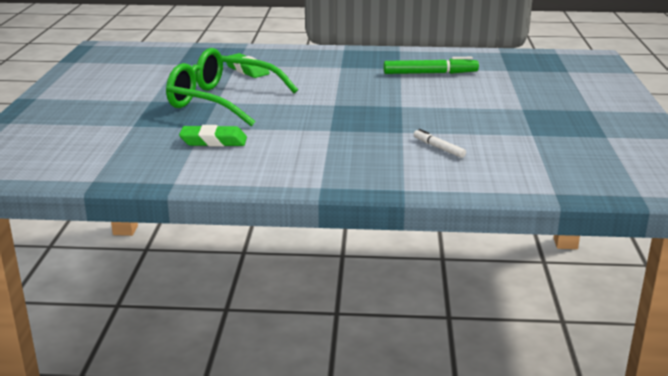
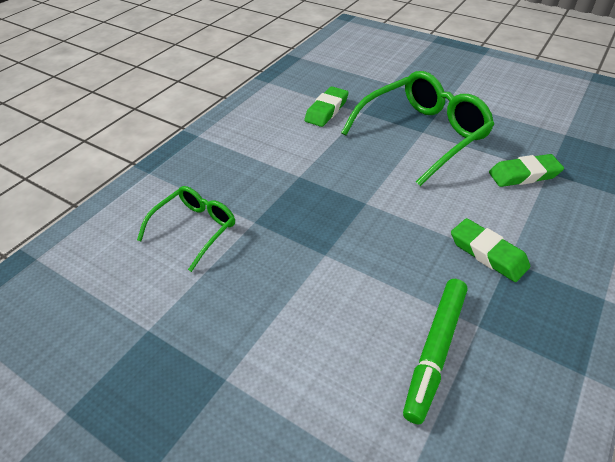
camera: 120 degrees right, 20 degrees up
(342, 71) = (488, 253): none -> green eraser
(438, 148) = (195, 229): white marker -> green glasses

